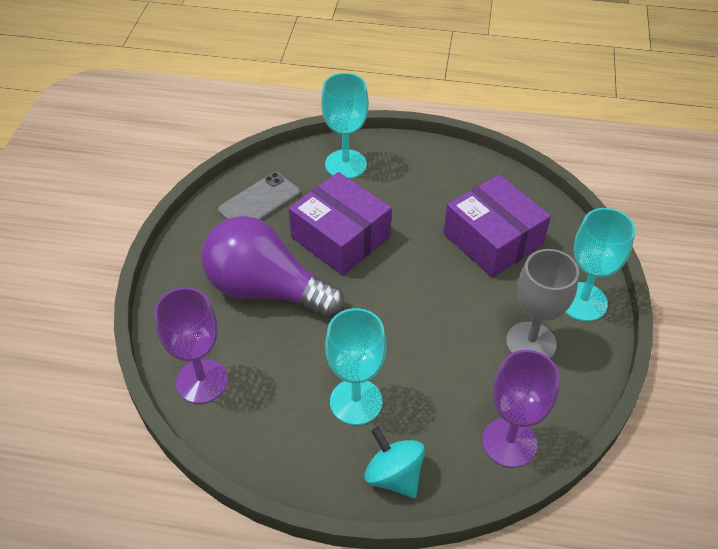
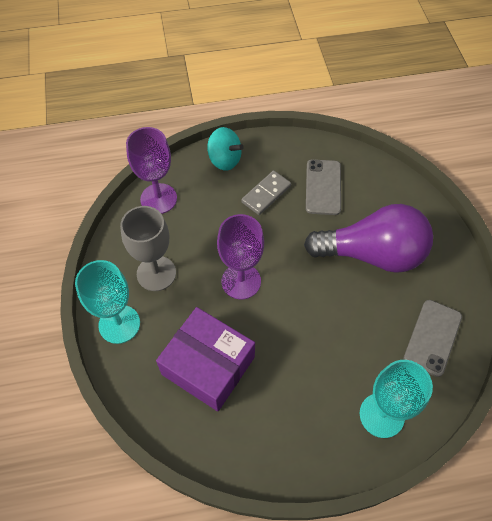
camera: 160 degrees right, 10 degrees up
(202, 381) = (371, 177): purple goblet -> purple goblet (241, 281)
(274, 387) = (323, 187): none -> grey phone
(340, 237) = (341, 322): purple box -> none
(356, 401) = (266, 194): turquoise goblet -> grey domino

